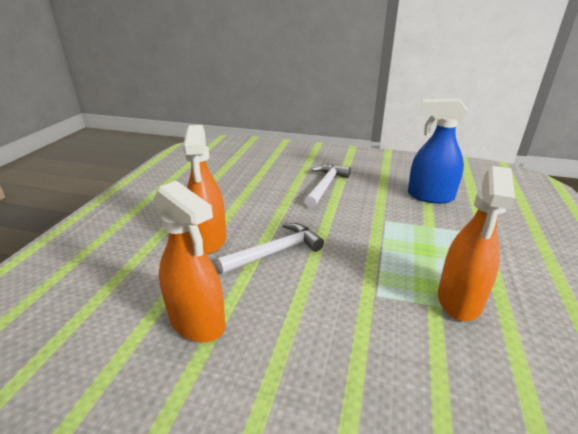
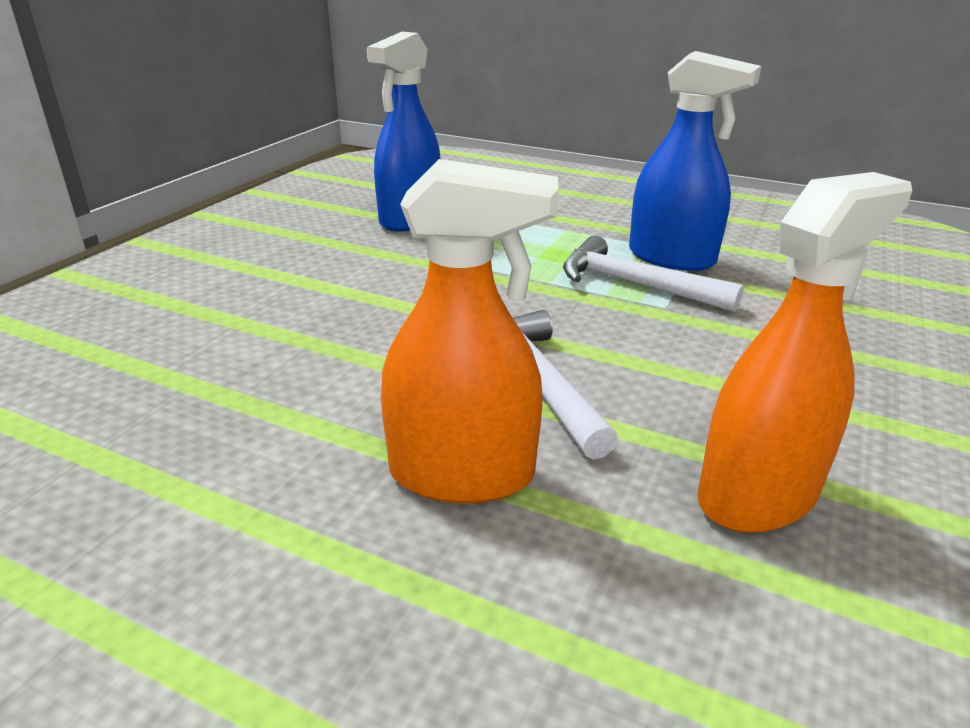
camera: 80 degrees left, 0 degrees up
(325, 186) = (302, 296): white hammer -> white hammer (635, 284)
(459, 300) = (672, 258): orange spray bottle -> blue spray bottle

